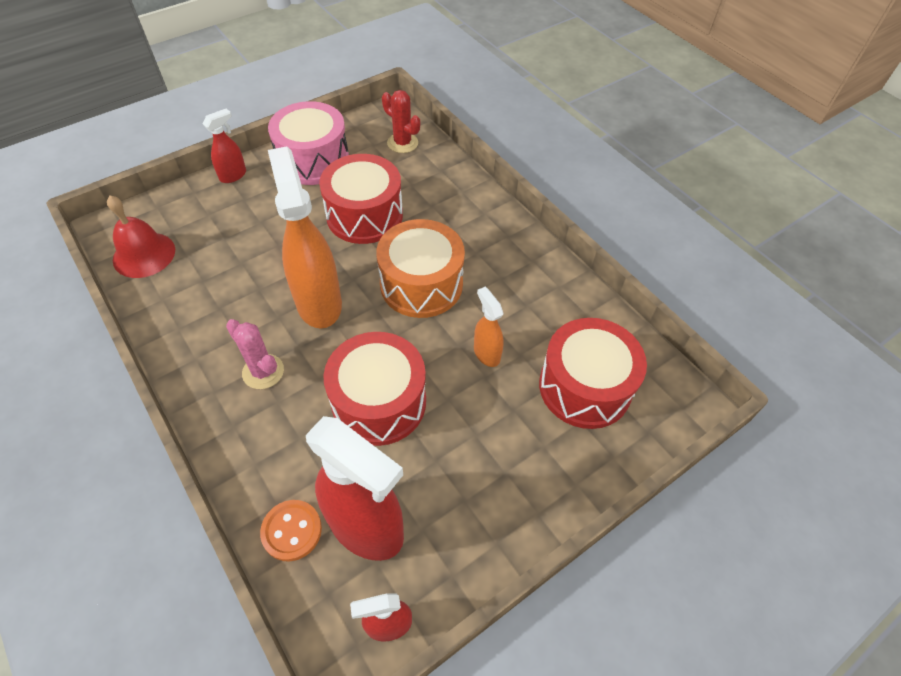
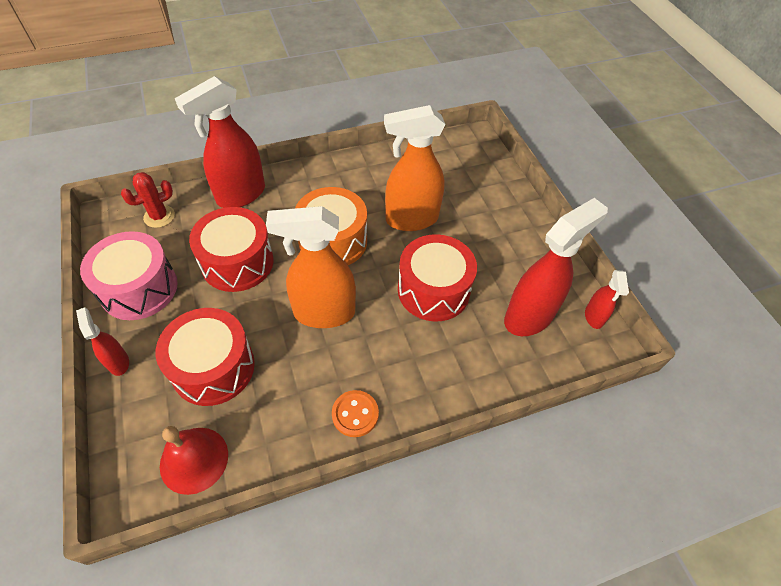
camera: 75 degrees left, 0 degrees up
(263, 371) = (382, 364): pink cactus -> none
(292, 531) = (525, 362): orange button -> orange button (355, 414)
(456, 189) = (240, 195): none -> red spray bottle
(486, 353) = (411, 219): orange spray bottle -> orange spray bottle, size x2.03
(585, 387) = (453, 178): red drum -> red drum (213, 367)

